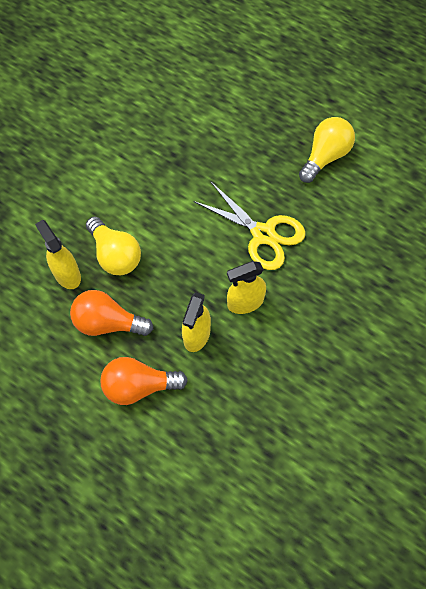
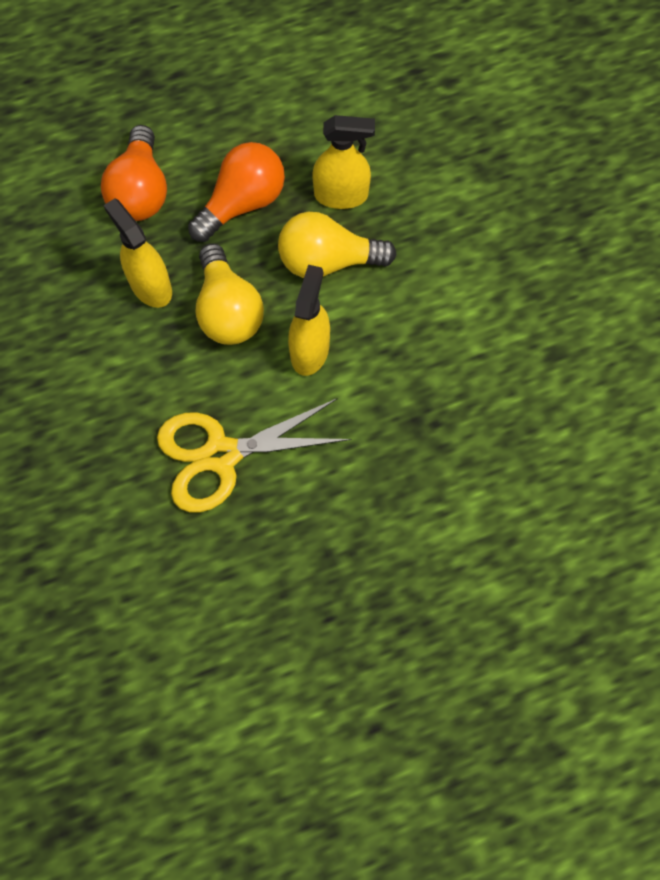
camera: 125 degrees right, 5 degrees up
(139, 386) = (141, 191): orange light bulb -> orange light bulb turned 150 degrees clockwise
(245, 302) = (147, 367): yellow spray bottle -> yellow spray bottle (310, 350)
(325, 156) = (279, 635): yellow light bulb -> yellow light bulb (228, 310)

